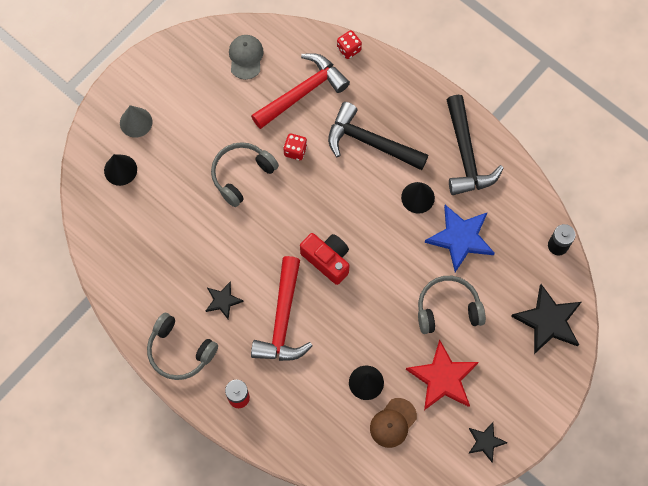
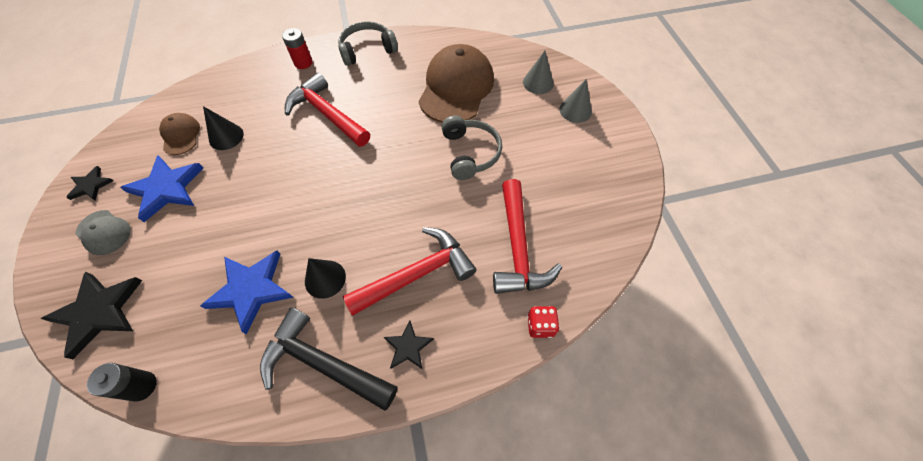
camera: 125 degrees right, 10 degrees down
(120, 170) = (538, 82): black cone -> grey cone
(175, 234) = (456, 88): none -> brown cap
(223, 300) = (378, 89): black star -> black star (408, 347)
(246, 57) = (591, 221): grey cap -> grey cap (104, 232)
(295, 151) = (461, 205): red dice -> none
(327, 260) = (341, 169): red camera -> none
(370, 142) = (417, 274): black hammer -> red hammer
(443, 378) = (166, 189): red star -> blue star
(448, 309) = (208, 231): grey headphones -> none

